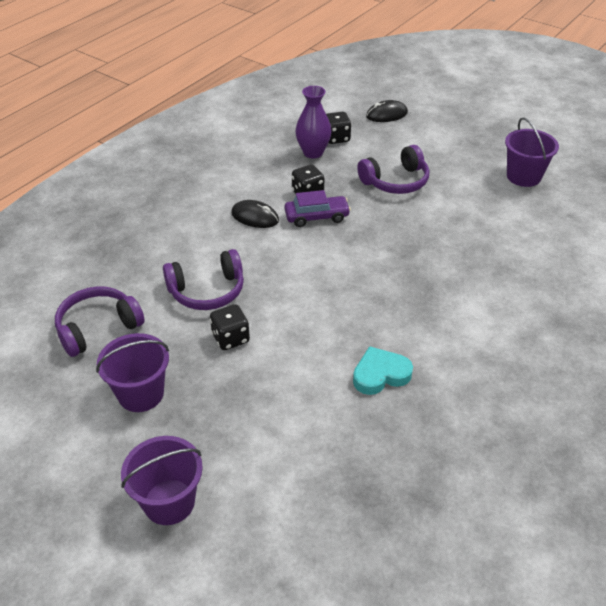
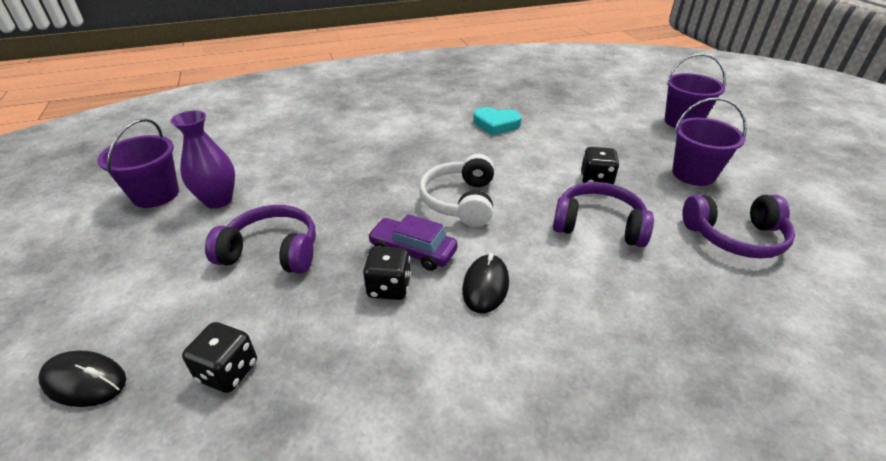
camera: 145 degrees left, 5 degrees down
(255, 217) = (485, 286): black mouse -> black mouse turned 45 degrees clockwise
(313, 152) = (298, 360): purple vase -> purple vase (218, 200)
(323, 264) = (460, 201): none -> white headphones

